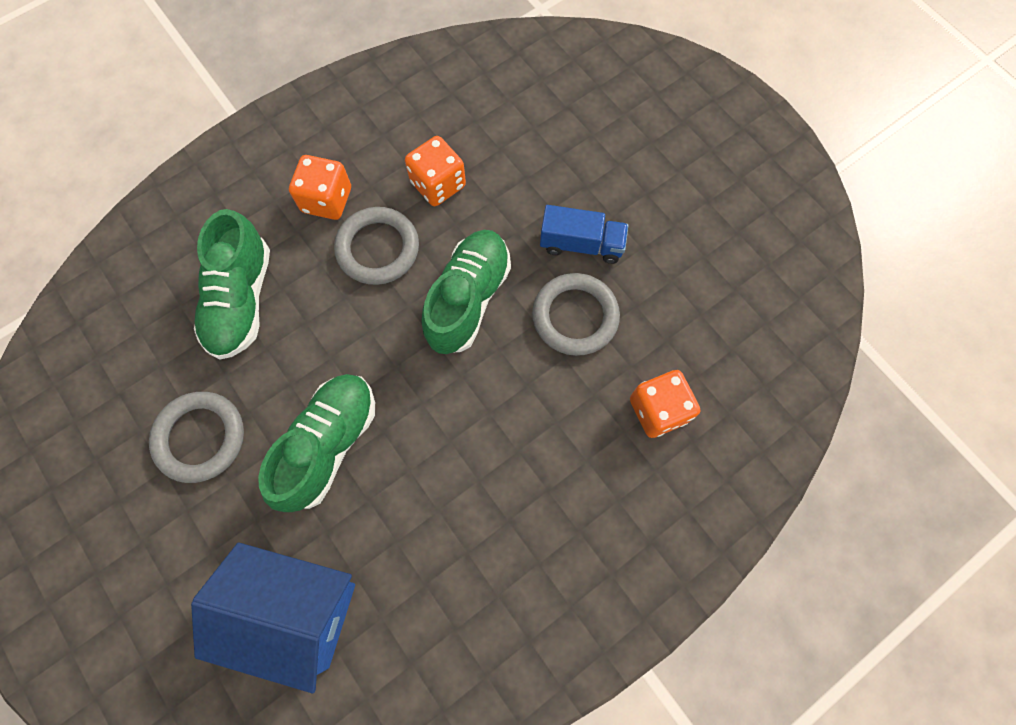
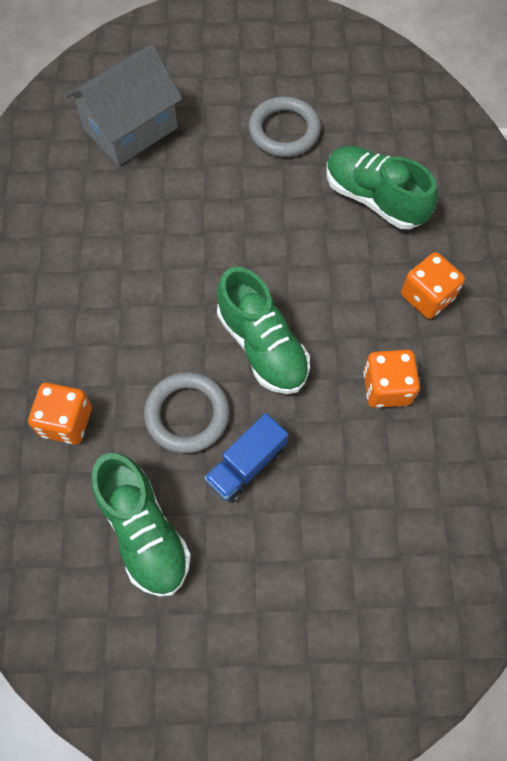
camera: 125 degrees right, 5 degrees down
(294, 611) = (130, 128): blue house -> grey house
(329, 444) = (220, 197): green shoe -> green shoe (144, 532)
(378, 249) = (354, 308): grey ring -> none

